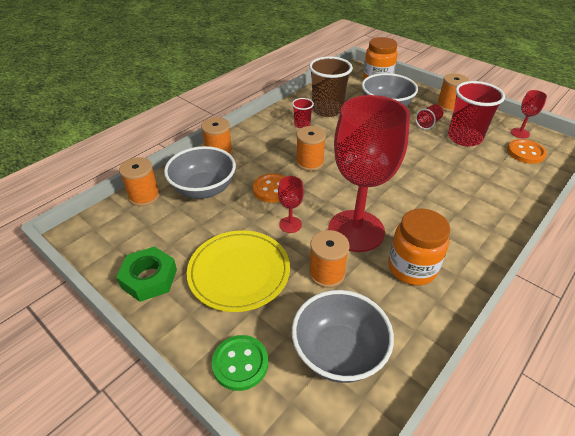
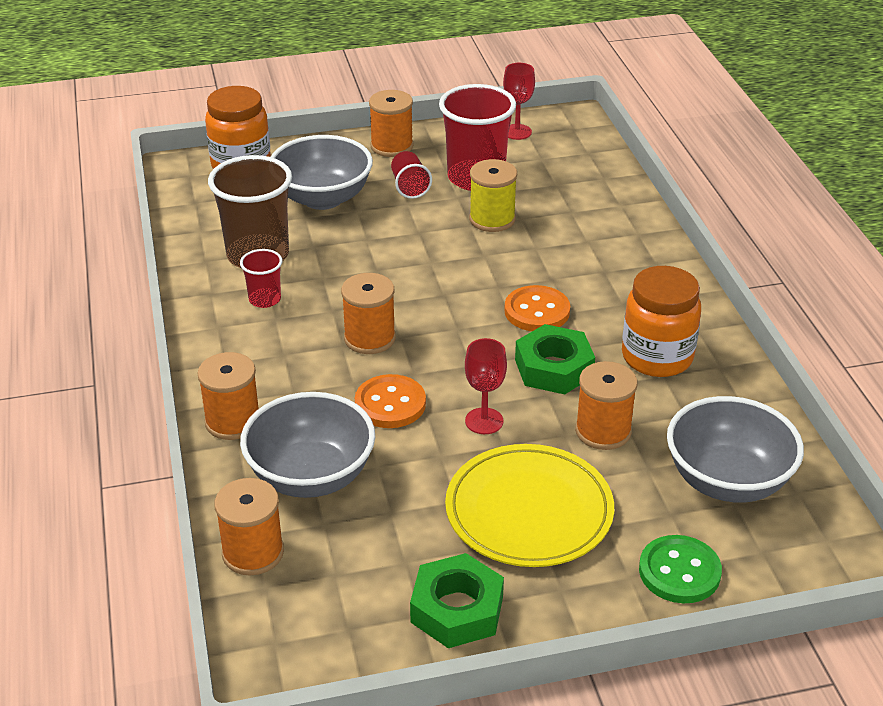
camera: 55 degrees left, 5 degrees down
(356, 230) = (553, 368): red goblet -> green nut
(441, 157) = (492, 219): none -> yellow spool
(525, 153) = (557, 153): orange button -> orange button (537, 311)

